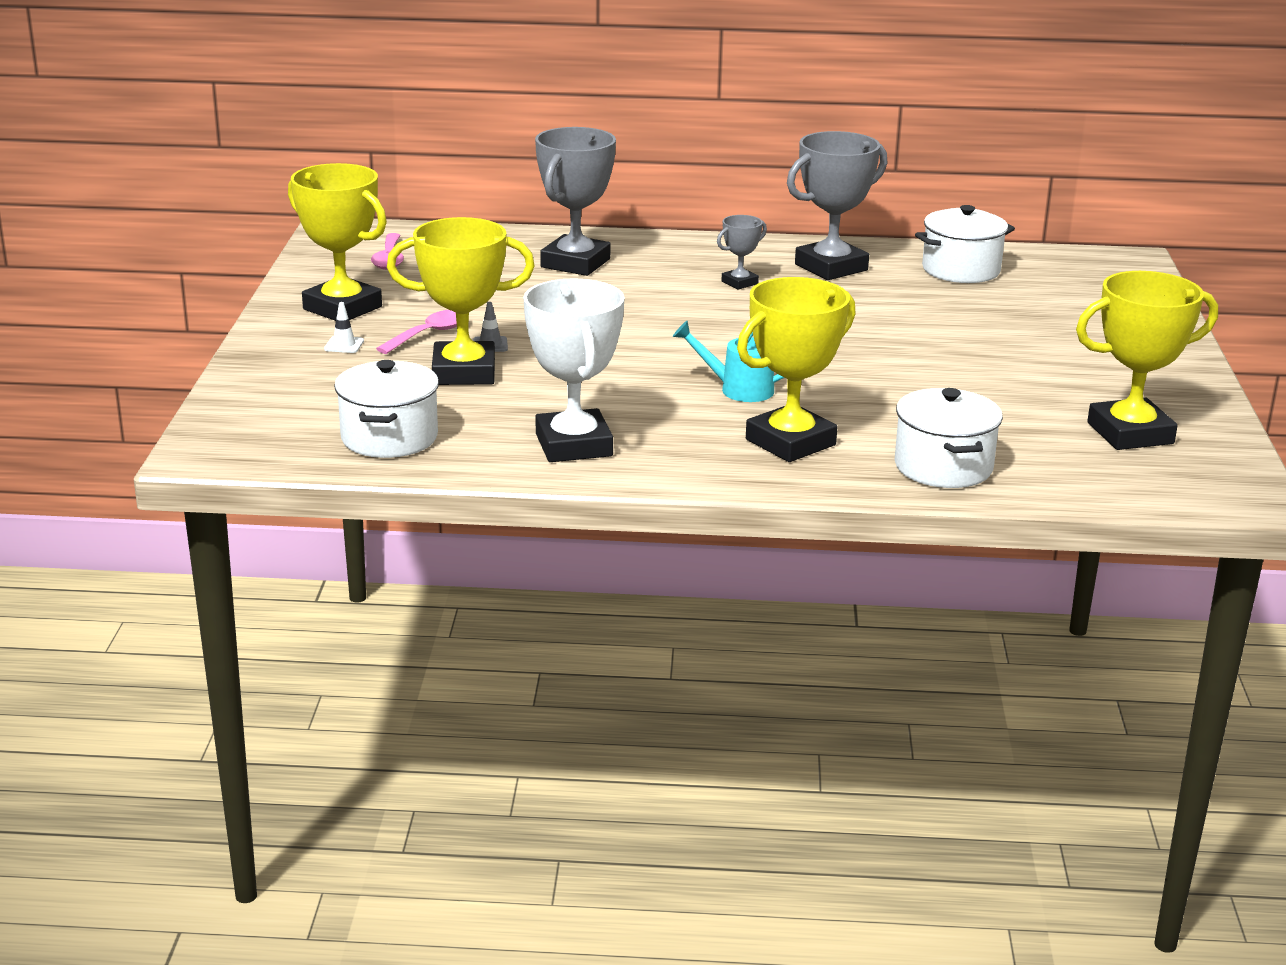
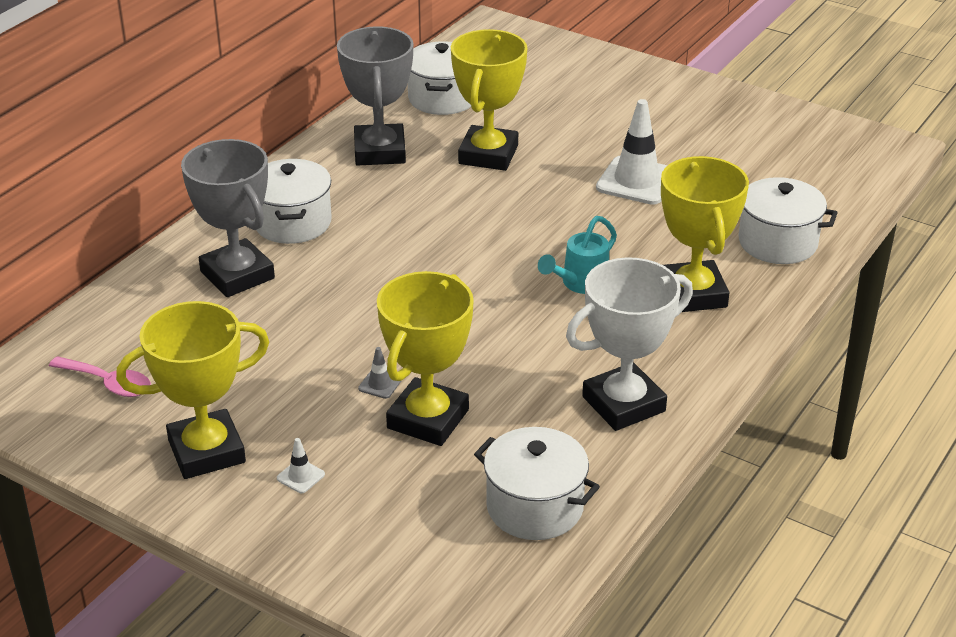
camera: 60 degrees left, 10 degrees up
(430, 334) = (323, 413): pink spoon -> none
(573, 445) = (623, 404): white trophy -> white trophy turned 45 degrees counterclockwise
(674, 263) = (292, 223): none -> white pot
(739, 283) = (368, 206): grey trophy -> none
(952, 379) = (636, 181): none -> white traffic cone
(1130, 433) = (775, 148): yellow trophy -> yellow trophy (488, 155)

